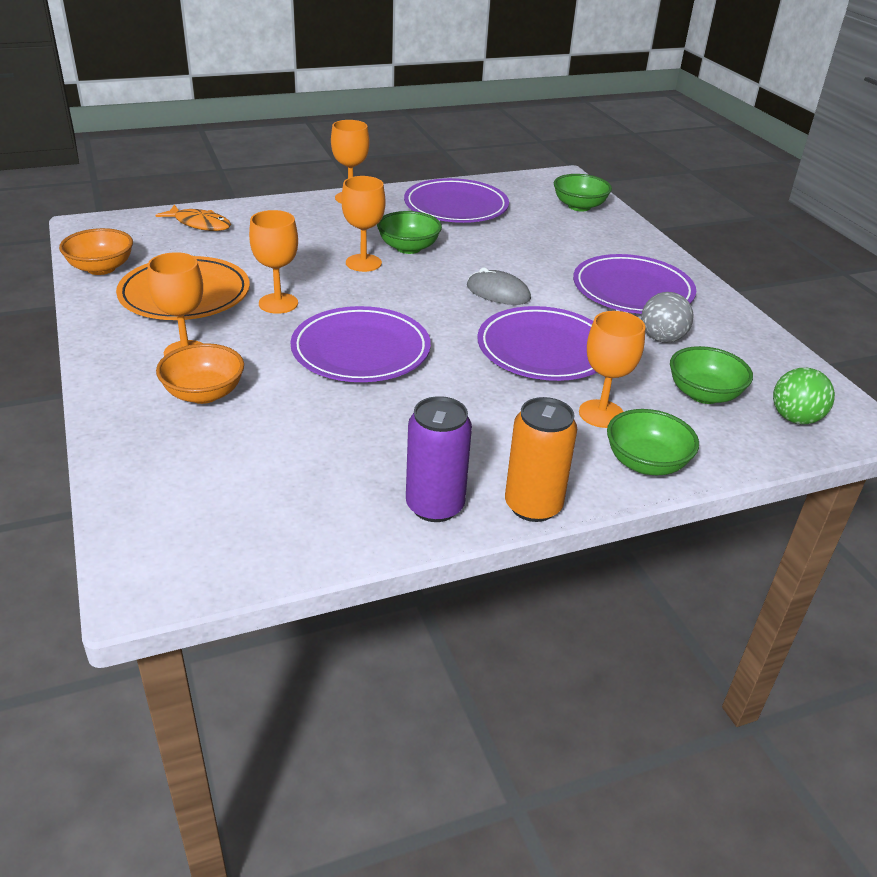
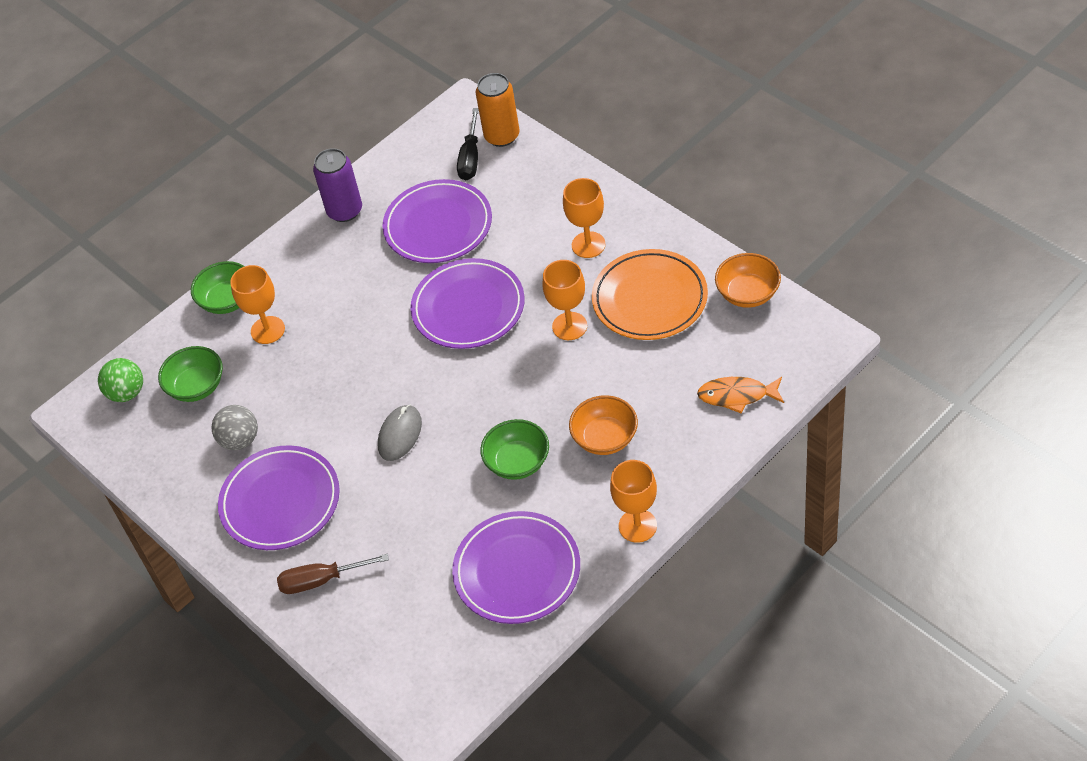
camera: 165 degrees right, 15 degrees up
(204, 393) = (542, 219): orange bowl -> orange bowl (605, 438)
(211, 500) = (470, 157): none -> black screwdriver
(363, 263) = (542, 416): orange goblet -> none
(498, 292) = (400, 434): grey mouse -> grey mouse turned 75 degrees counterclockwise
(533, 506) = (288, 237): orange can -> orange can (502, 136)
(544, 349) = (331, 378): purple plate -> purple plate (438, 226)
(579, 206) = (382, 650): green bowl -> none
(611, 244) = (321, 580): none -> brown screwdriver

